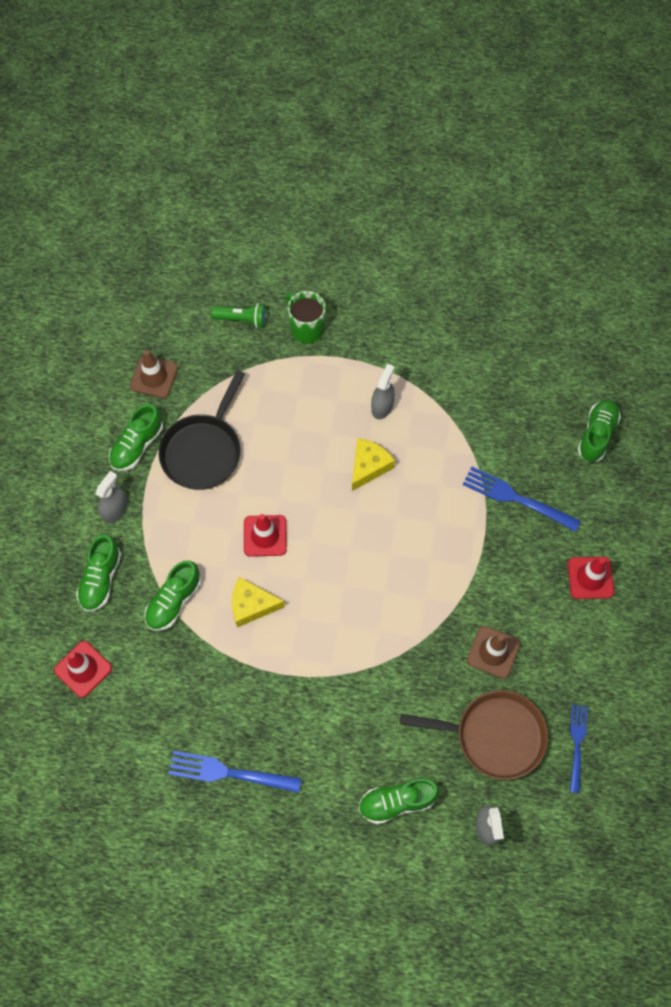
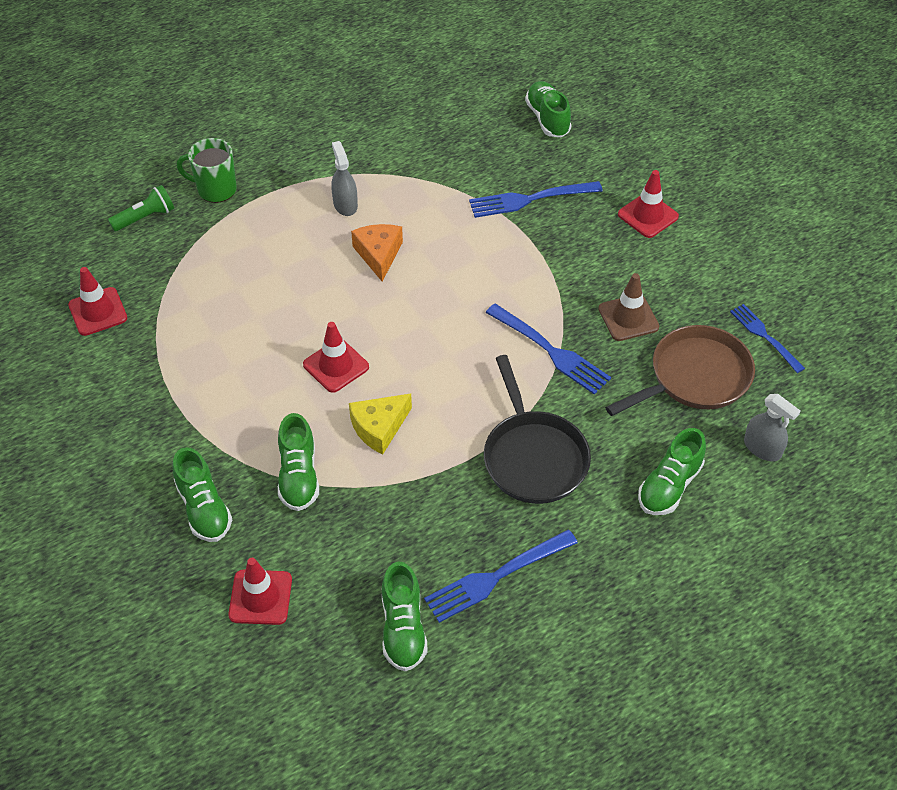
camera: 40 degrees left, 15 degrees down
(115, 510) = (161, 441): grey spray bottle -> none
(137, 445) = (134, 375): green shoe -> green shoe (403, 628)
(154, 377) = (98, 312): brown traffic cone -> red traffic cone
(203, 451) = (207, 338): black pan -> black pan (533, 457)
(368, 466) = (378, 254): yellow cheese -> orange cheese
(414, 636) = (550, 351): none -> blue fork

